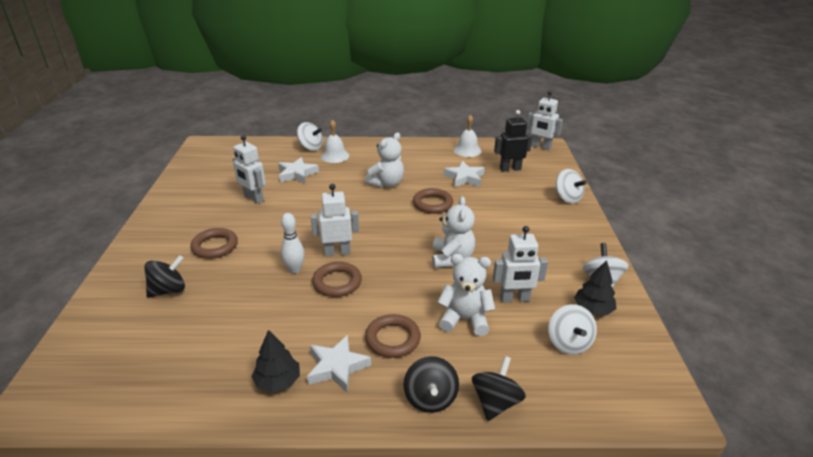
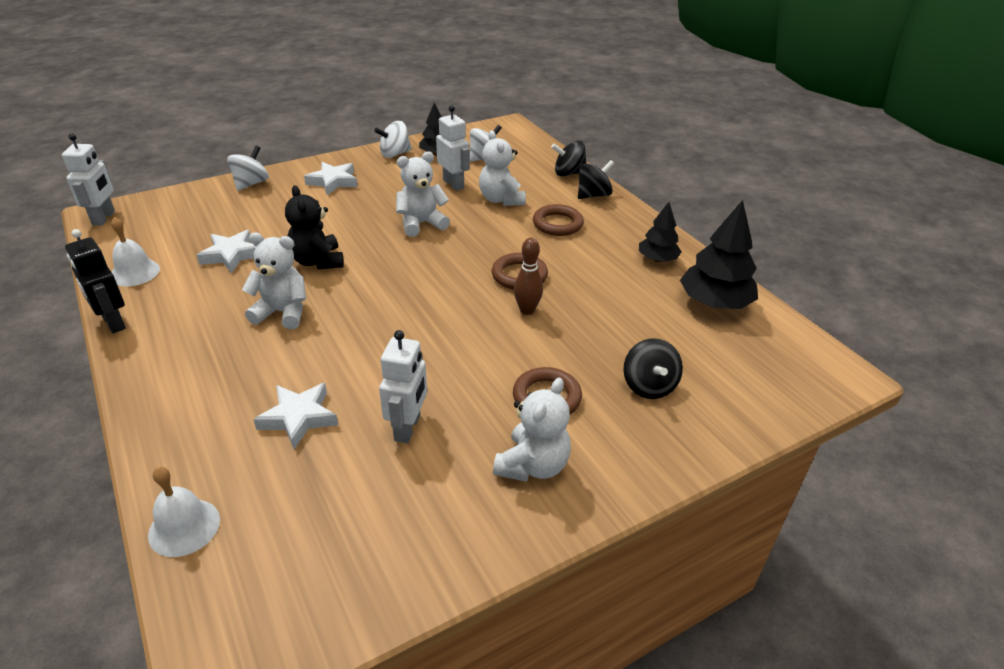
camera: 120 degrees left, 5 degrees up
(168, 290) = (649, 386): black spinning top -> black spinning top turned 120 degrees counterclockwise
(183, 224) = (532, 465): none -> white teddy bear
(186, 382) = (714, 303): none -> black tree
(295, 270) = (527, 310): white bowling pin -> brown bowling pin
(311, 147) = (178, 451): white spinning top -> none
(335, 156) = (206, 402): white bell -> white bell (184, 527)
(337, 252) = (471, 294): white robot -> none
(337, 367) = (613, 239): white star -> white star (333, 182)
(432, 204) = (318, 261): brown ring -> black teddy bear
(510, 169) = (188, 228): black robot -> black robot (113, 323)

